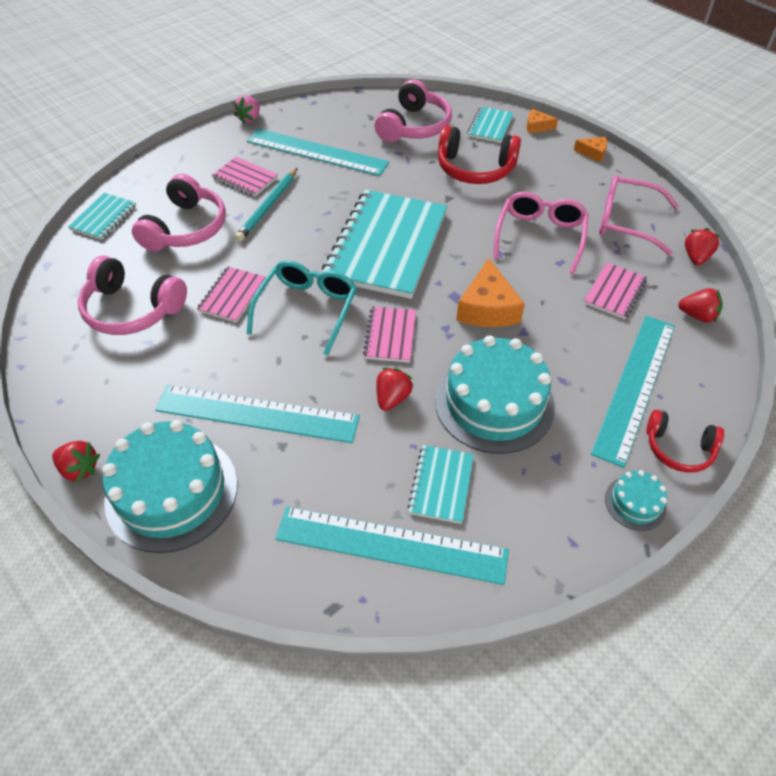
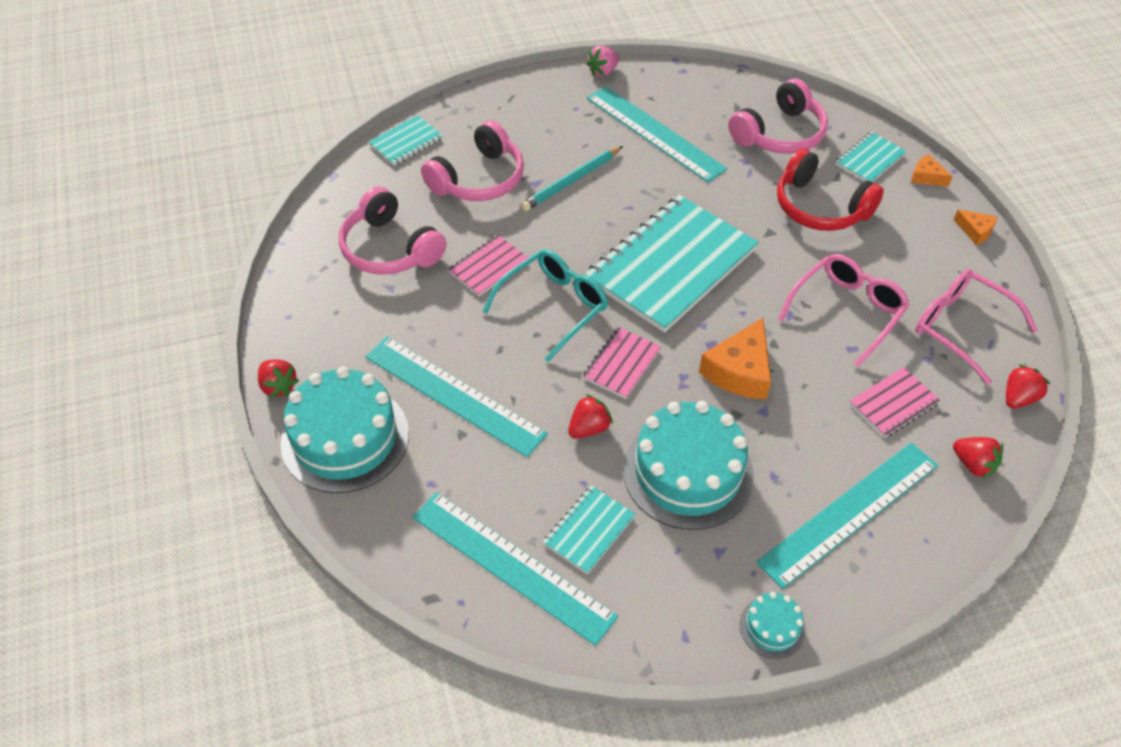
camera: 25 degrees right, 0 degrees up
(245, 178) = (564, 141): pink notebook -> none
(678, 448) = (854, 594): red headphones -> none

